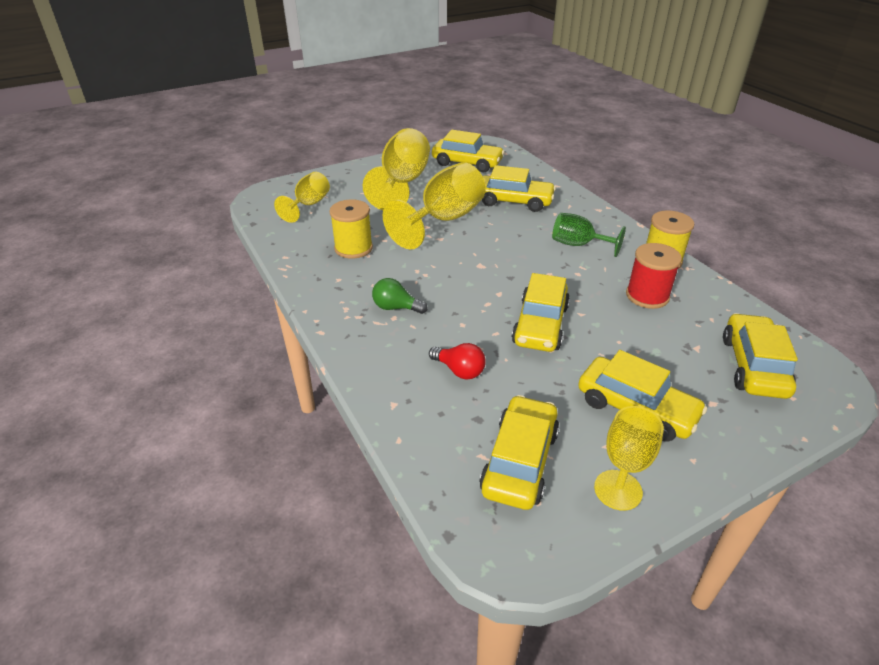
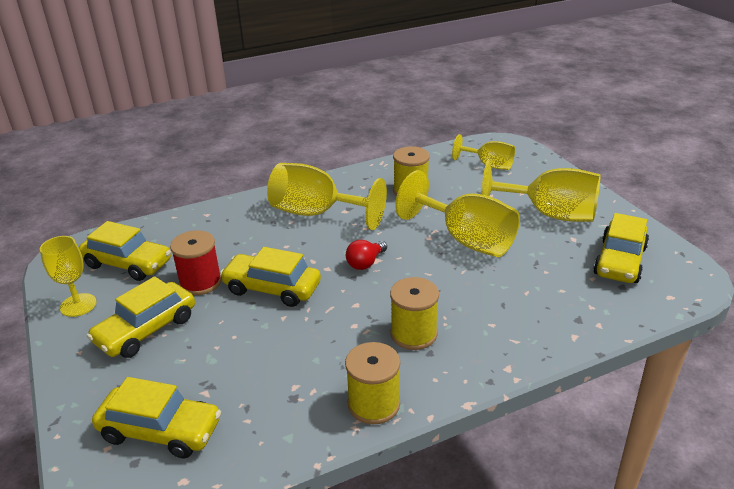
camera: 95 degrees right, 5 degrees down
(396, 307) = (316, 213): green light bulb -> yellow goblet
(459, 370) = (229, 242): red light bulb -> red light bulb (365, 263)
(514, 201) = (518, 292): yellow car -> none
(578, 245) = (413, 334): green goblet -> yellow spool
(647, 296) = (301, 373): red spool -> red spool (200, 282)

